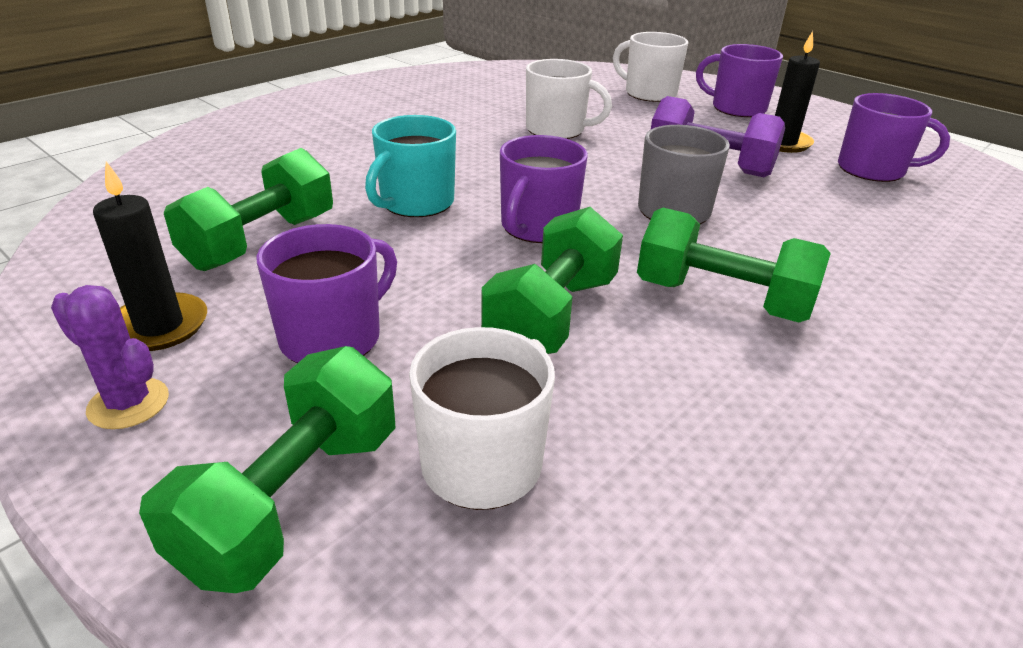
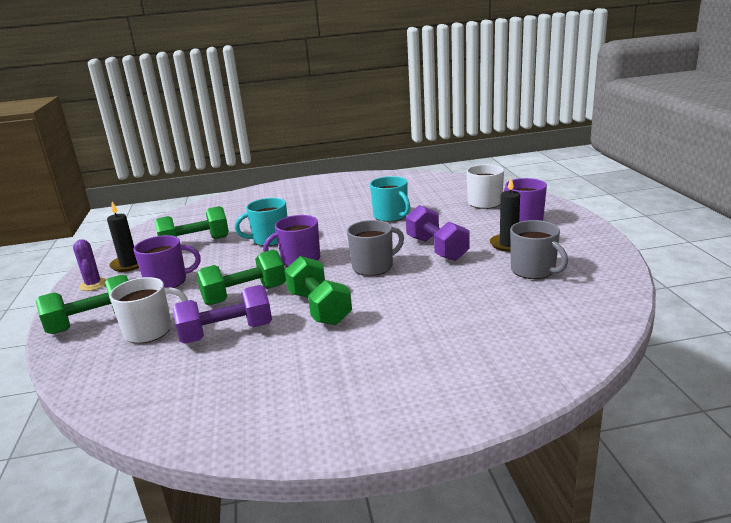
camera: 40 degrees right, 10 degrees down
(557, 130) = (391, 216): white mug -> turquoise mug
(655, 402) = (227, 333): none -> purple dumbbell
(872, 170) = (534, 270): purple mug -> grey mug

